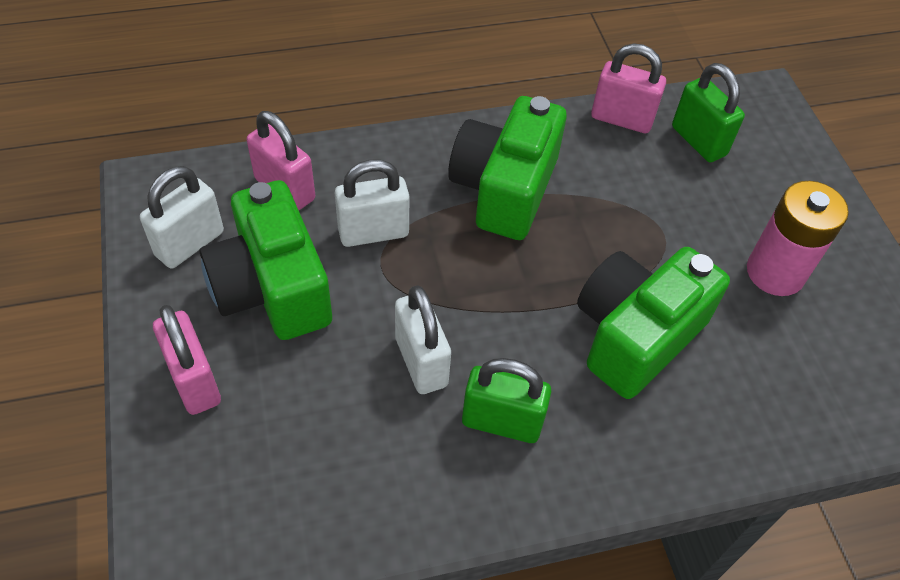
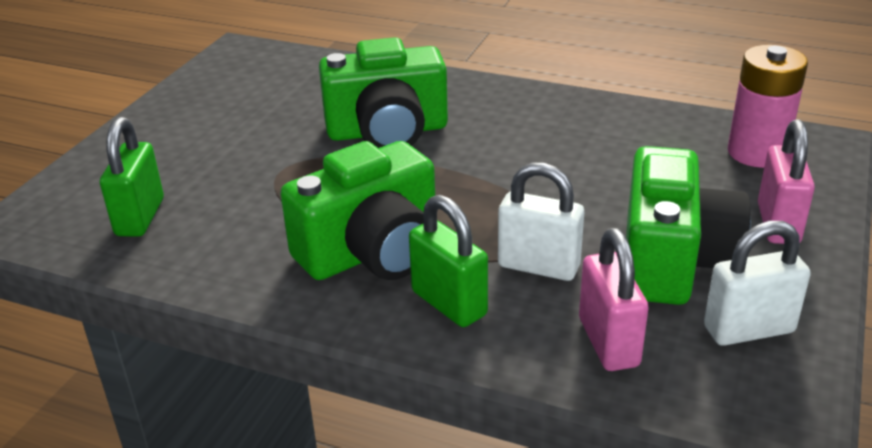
camera: 140 degrees left, 20 degrees down
(421, 362) = (569, 172): white padlock -> none
(501, 422) = (536, 127): green padlock -> green padlock (449, 303)
(621, 119) = (176, 263): pink padlock -> none
(775, 272) = (236, 124): pink battery -> pink battery (757, 153)

